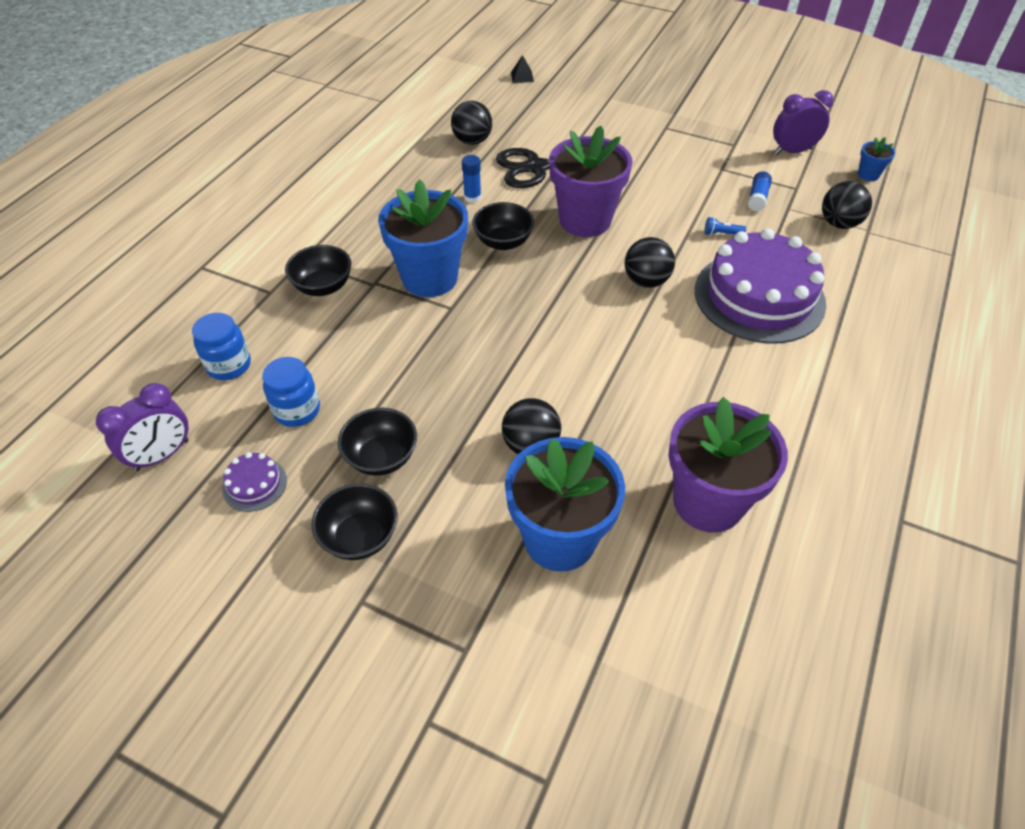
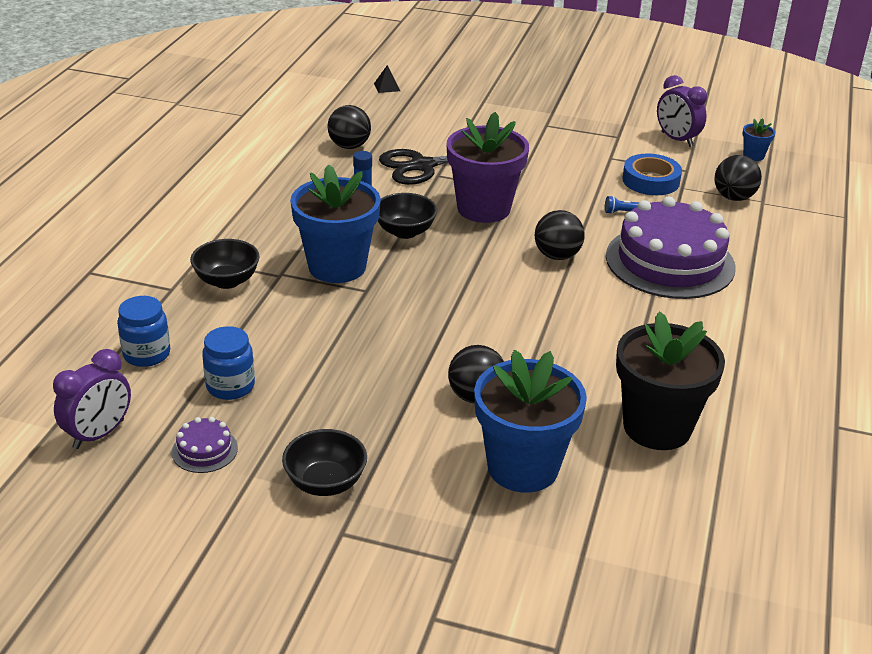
camera: 10 degrees left, 15 degrees down
(381, 457) = (329, 418): black bowl -> none
(708, 502) = (657, 427): purple flower pot -> black flower pot
(757, 198) = (651, 181): blue glue stick -> blue tape
(792, 151) = (676, 139): purple clock -> purple clock turned 105 degrees counterclockwise

